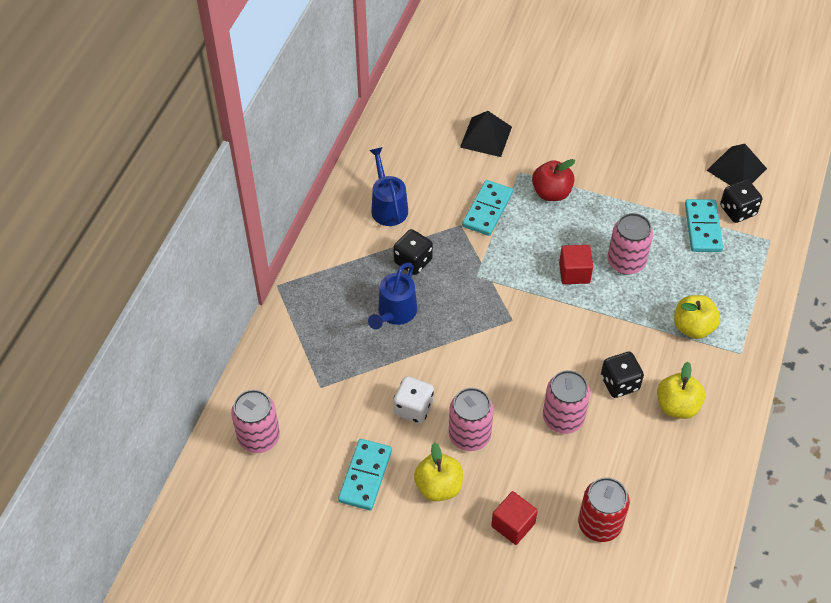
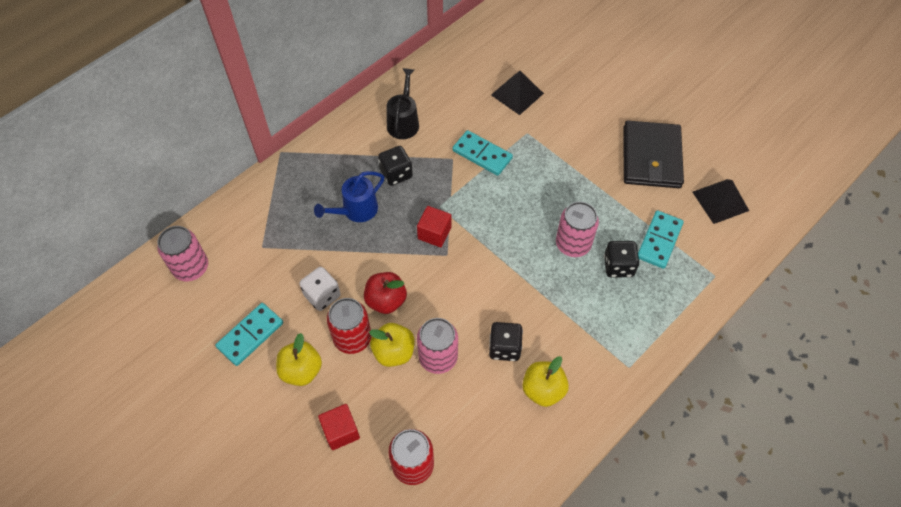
camera: 25 degrees right, 5 degrees up
(388, 207) = (403, 122): blue watering can -> black watering can
(469, 435) = (352, 338): pink can -> red can
(487, 210) = (482, 154): turquoise domino -> turquoise domino turned 75 degrees clockwise
(551, 193) = (544, 160): red apple -> red apple (386, 300)
(574, 273) = (522, 236): red cube -> red cube (434, 233)
(651, 151) = (651, 157): none -> black wallet
(693, 327) = (598, 325): yellow apple -> yellow apple (394, 352)
(737, 210) = (700, 238): black dice -> black dice (618, 266)

